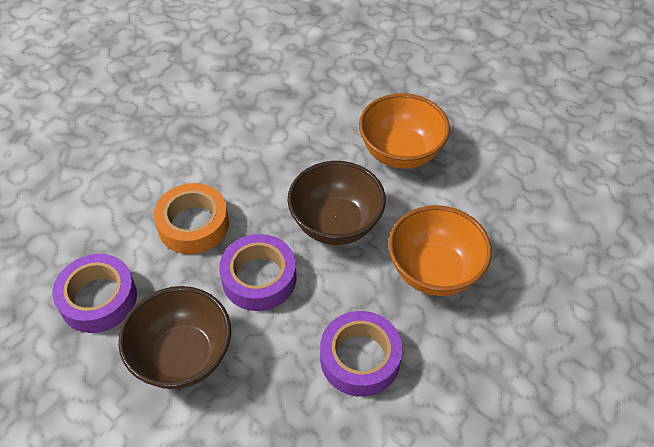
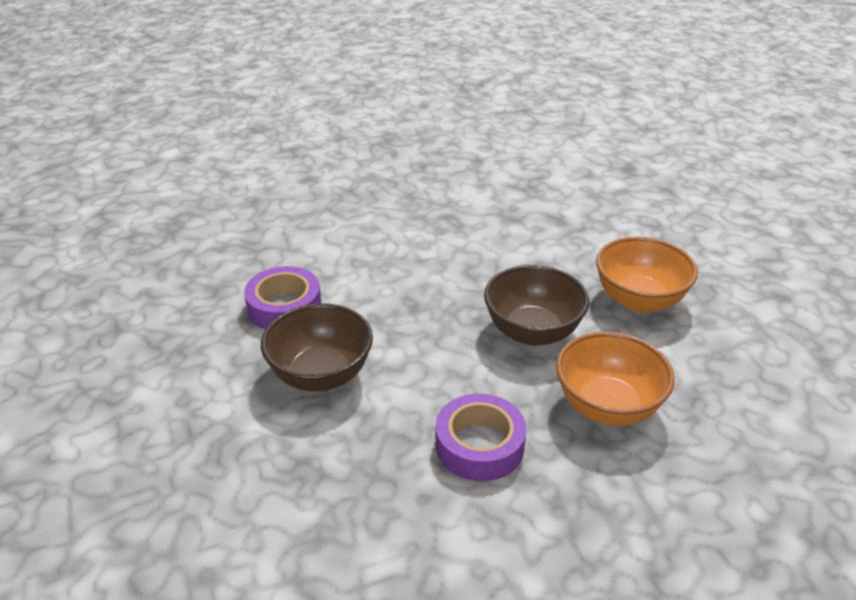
camera: 30 degrees right, 15 degrees down
(193, 225) = (401, 285): orange tape -> none
(259, 278) = (430, 345): purple tape -> none

